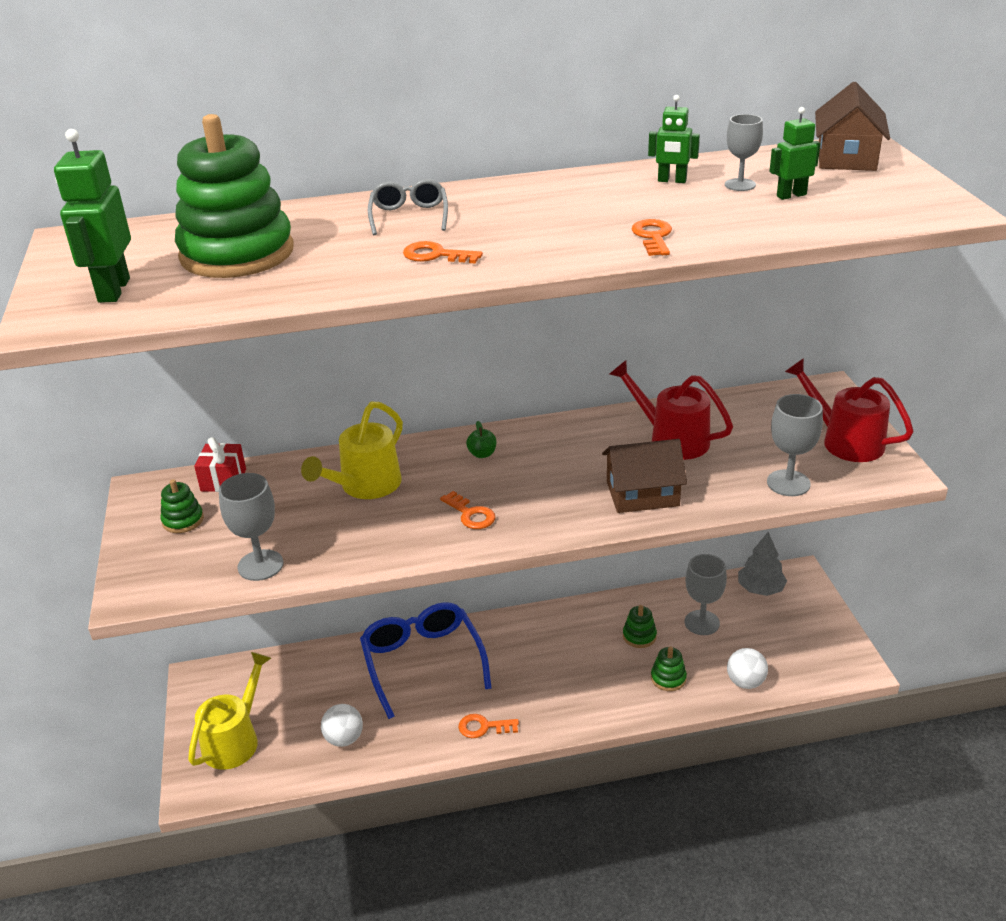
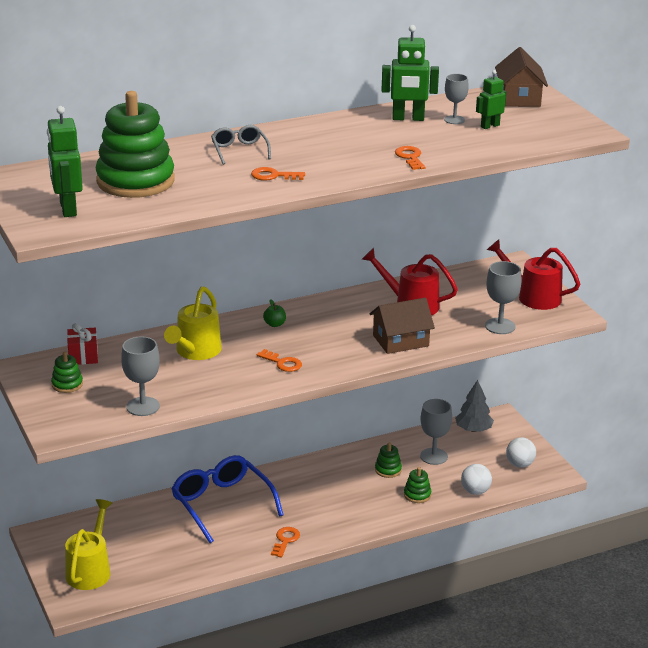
camera: 15 degrees left, 5 degrees down
(344, 739) = (178, 560): white ball -> white ball (520, 464)
(483, 727) = (285, 540): orange key -> orange key turned 120 degrees clockwise
(672, 181) = (408, 118): green robot -> green robot, size x1.65

